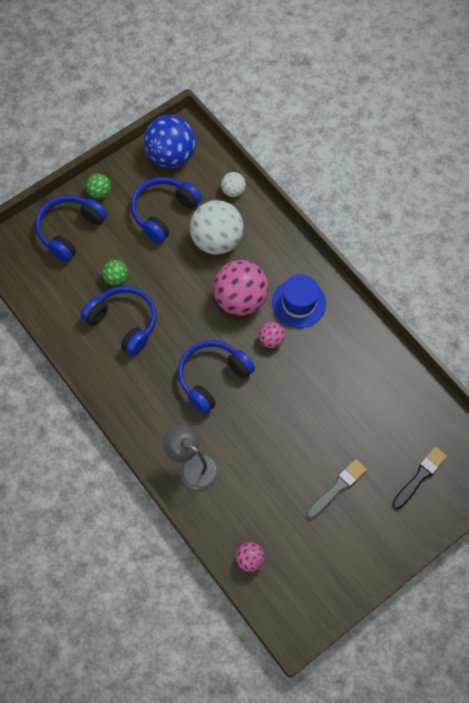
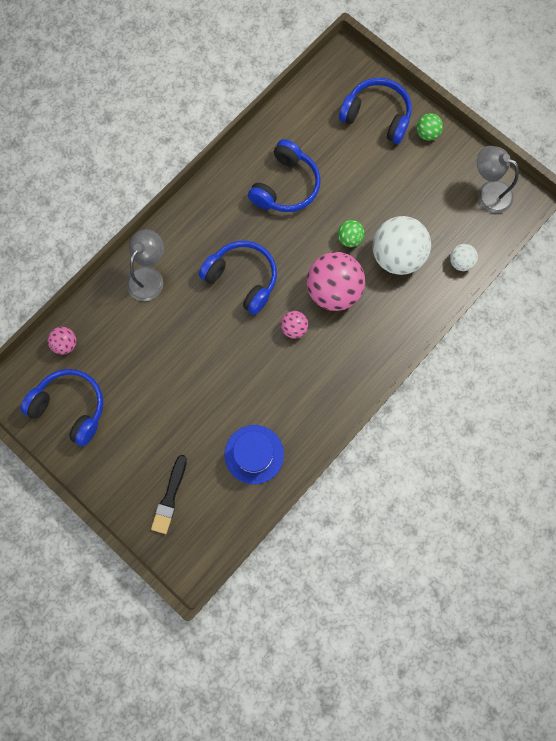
camera: 80 degrees right, 10 degrees up
(116, 278) = (333, 169): green ball -> green ball (349, 239)
(164, 212) = (418, 199): blue headphones -> blue headphones (70, 407)
(171, 156) = (487, 193): blue ball -> grey lamp
(299, 303) = (341, 349): blue hat -> blue hat (254, 454)
(337, 488) = (146, 415): grey brush -> none
(420, 476) = (170, 497): black brush -> black brush turned 75 degrees clockwise

